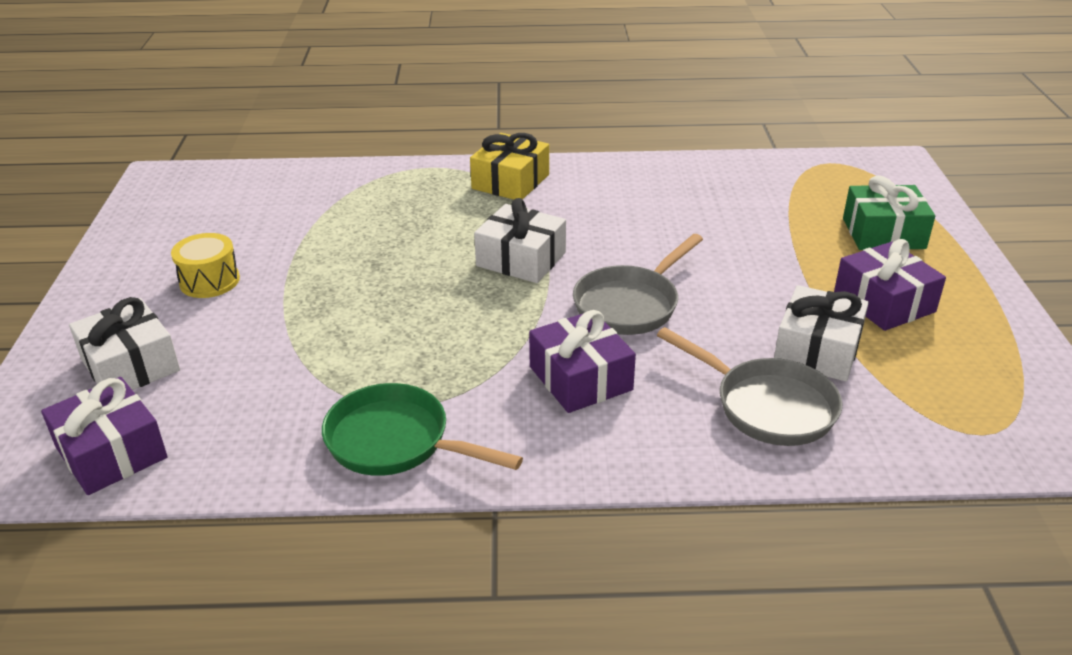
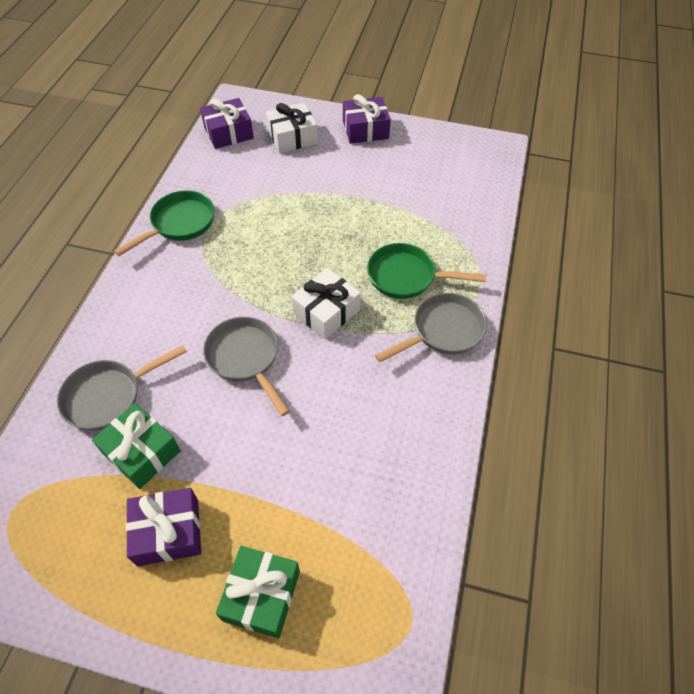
camera: 105 degrees right, 20 degrees up
(209, 281) = (360, 165): yellow drum -> none
(436, 213) = (406, 277): none -> green pan
(510, 182) = (443, 331): yellow gift -> grey pan
(580, 378) = (186, 310): purple gift -> purple gift (365, 129)
(817, 350) = (141, 452): white gift -> green gift

